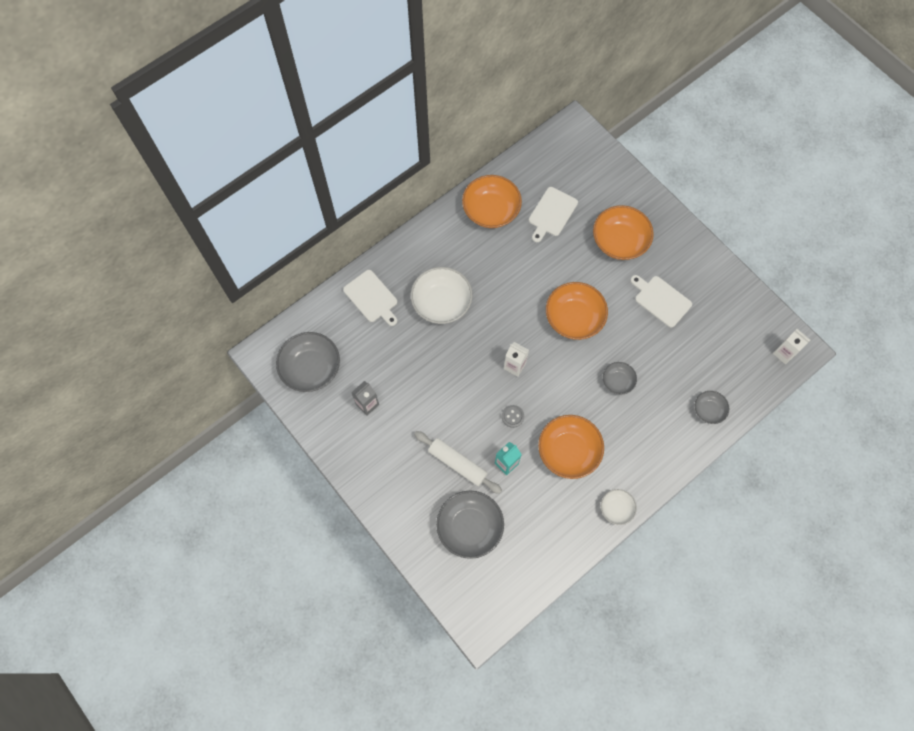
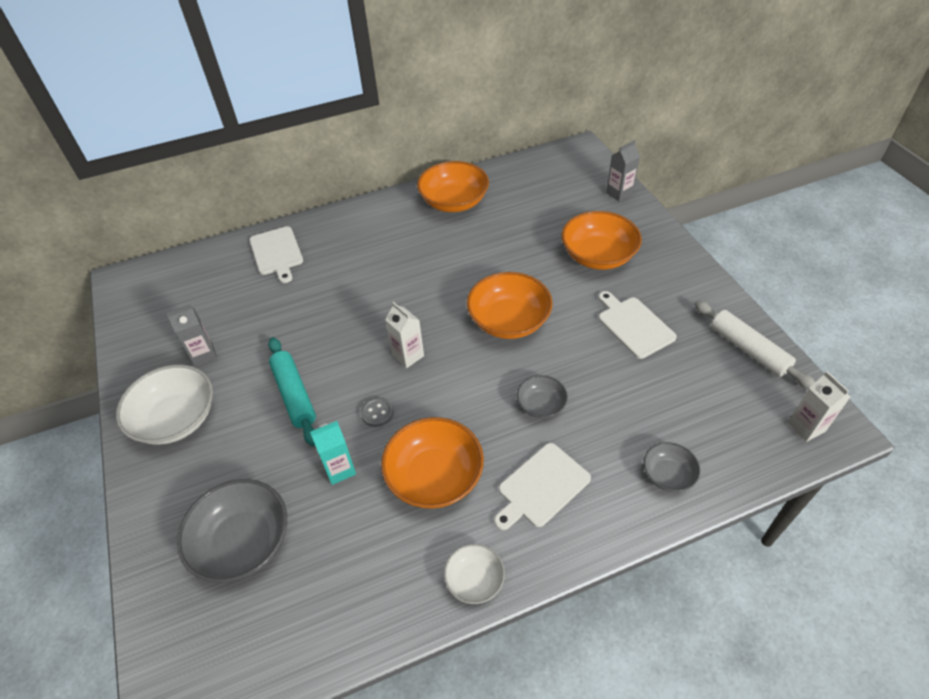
camera: 20 degrees right, 20 degrees down
(311, 368) = (166, 304): grey bowl -> none
(441, 303) = (352, 273): white bowl -> white bowl (176, 419)
(450, 418) = (294, 395): none -> turquoise rolling pin
(457, 463) = (274, 452): white rolling pin -> white rolling pin (748, 349)
(552, 213) = (524, 216): white cutting board -> white cutting board (541, 487)
(618, 171) = (619, 193): none -> grey carton

